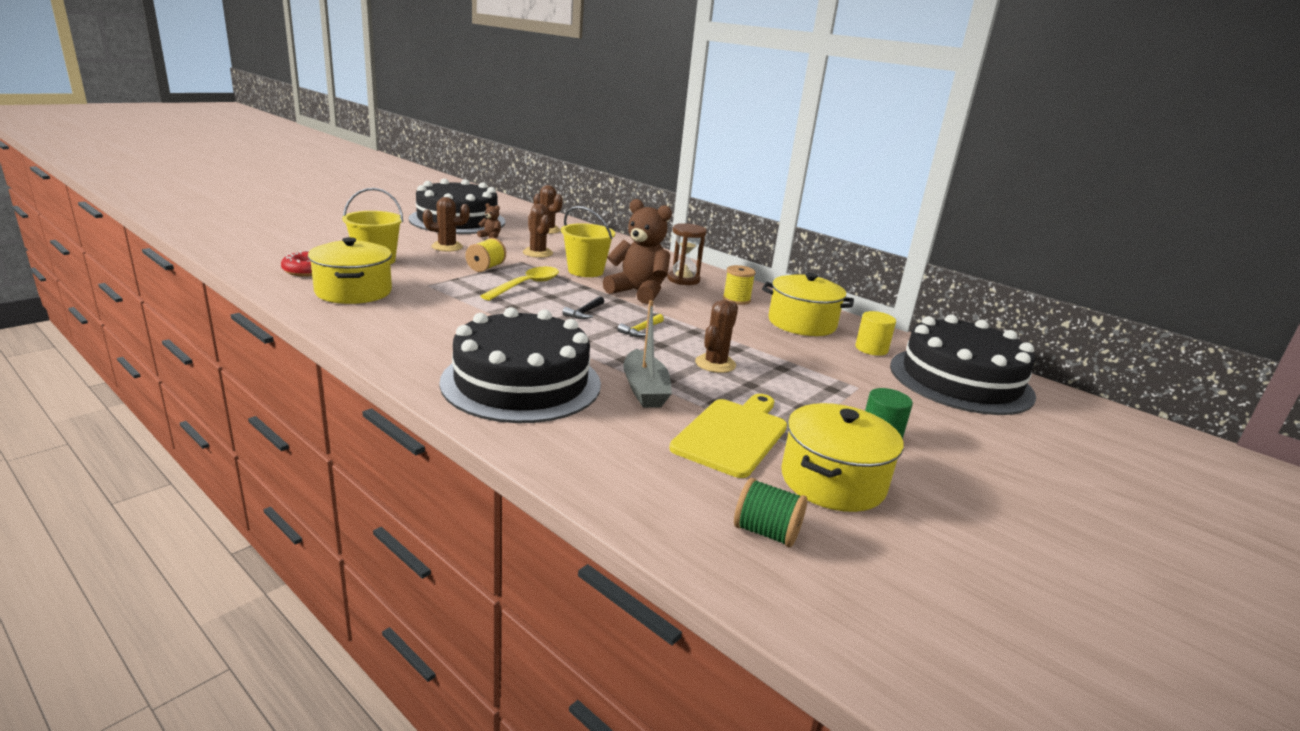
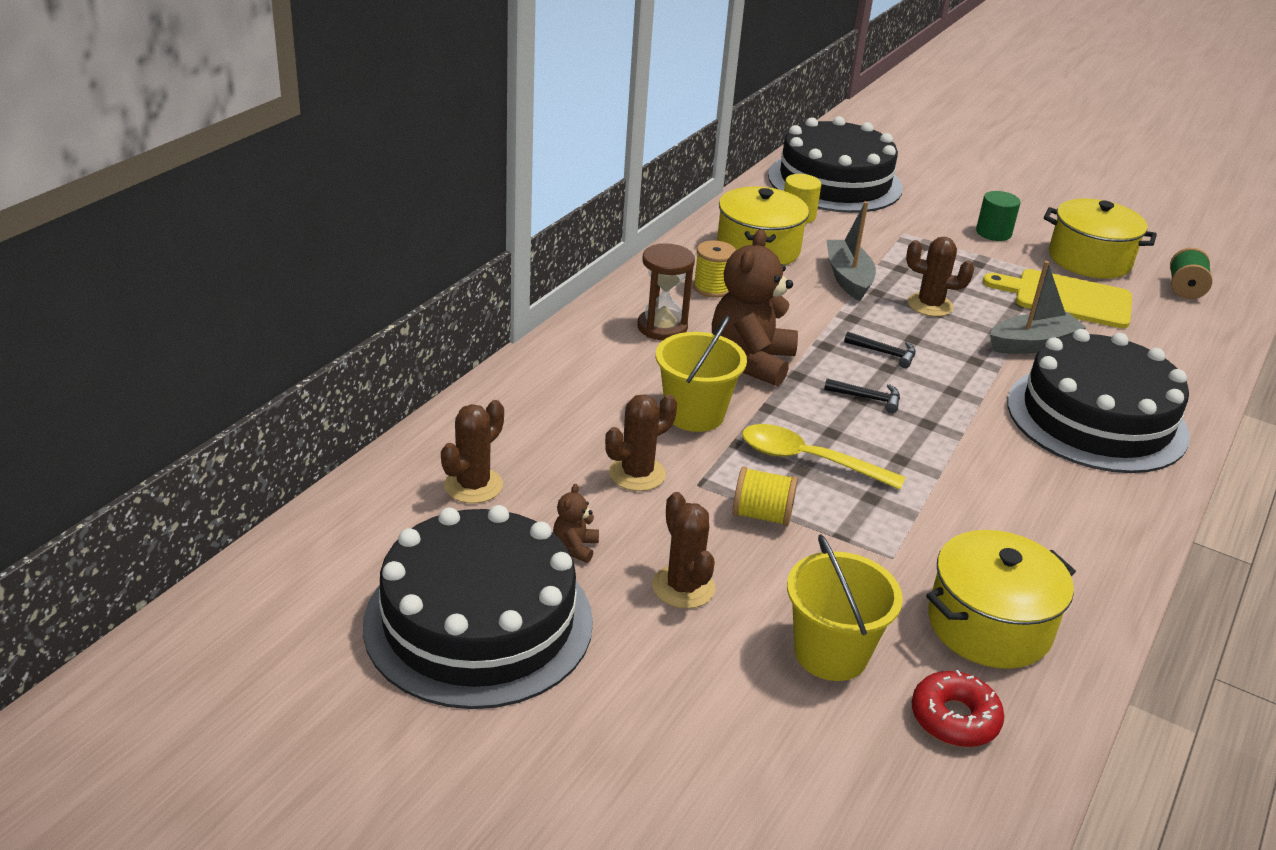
camera: 100 degrees left, 10 degrees up
(641, 330) = (885, 353): yellow hammer -> black hammer
(759, 343) = (848, 278): none -> grey boat

